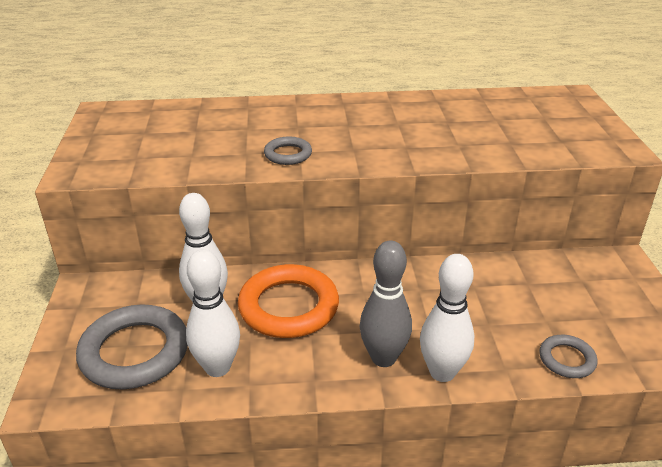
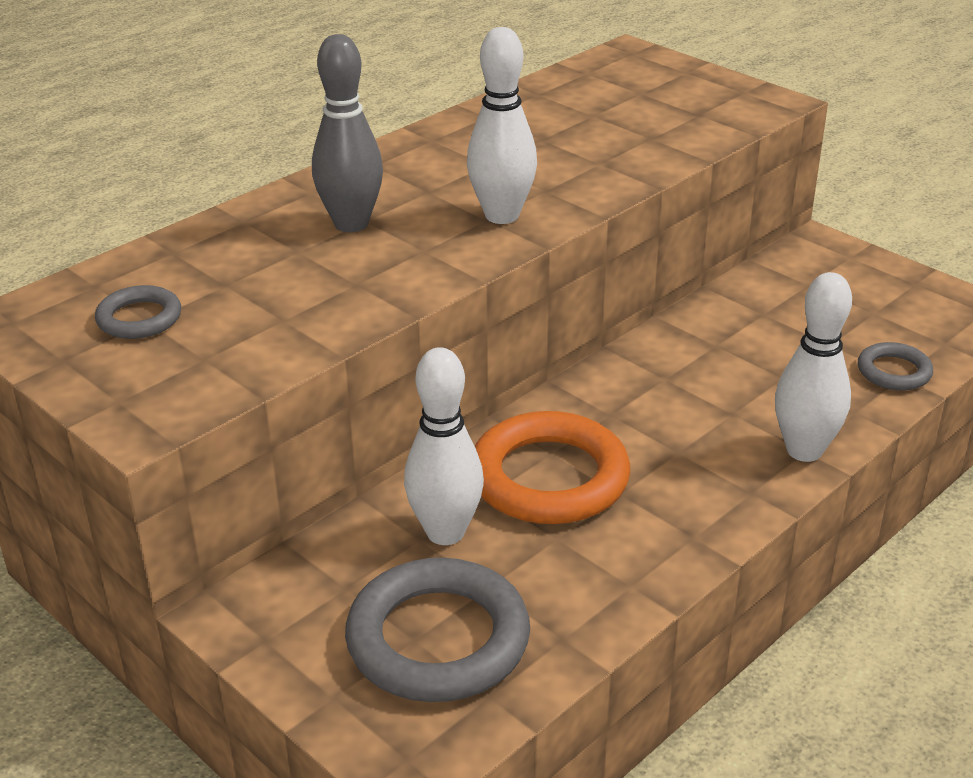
camera: 40 degrees left, 0 degrees up
(217, 367) = (568, 591): white bowling pin -> white bowling pin (502, 215)
(288, 154) = (415, 260): grey ring -> grey ring (139, 318)
(383, 358) = (730, 471): grey bowling pin -> grey bowling pin (351, 224)

